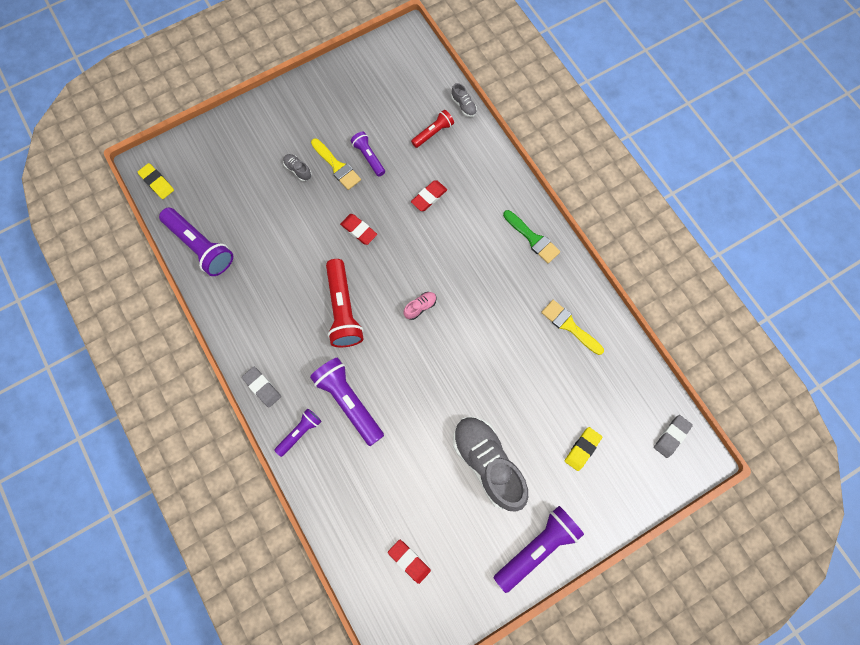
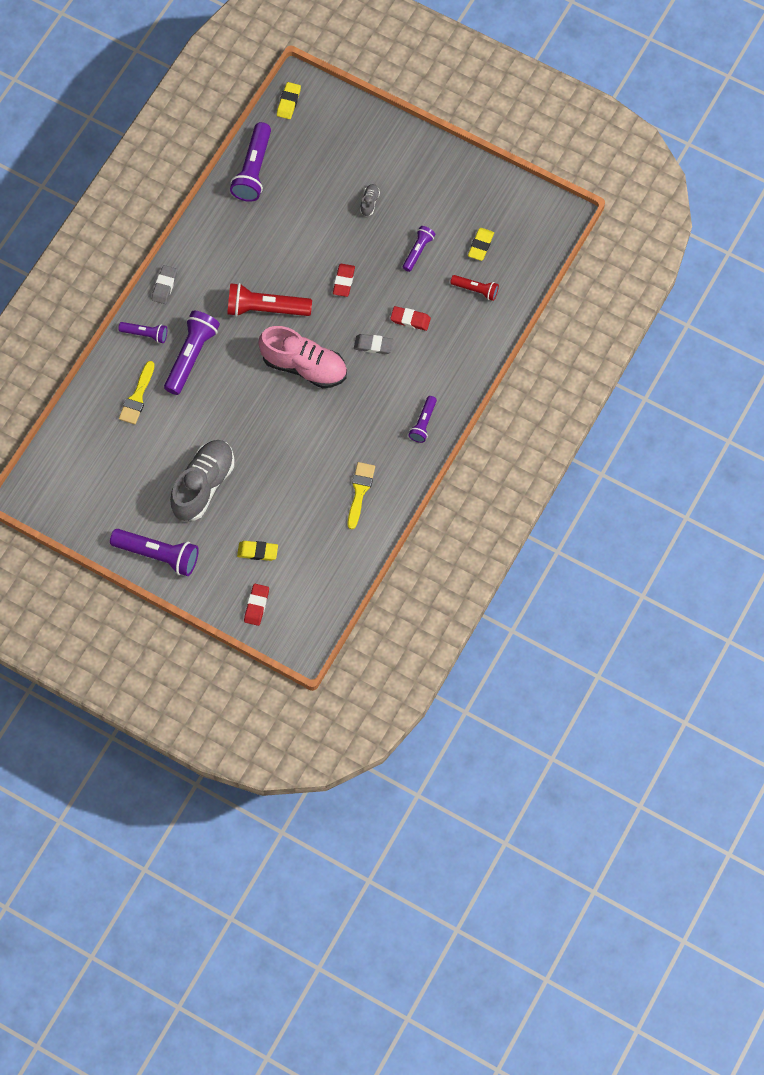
camera: 60 degrees right, 5 degrees down
(337, 166) = (392, 231): yellow brush -> yellow brush (137, 397)
(343, 309) = (266, 309): red flashlight -> red flashlight turned 45 degrees clockwise
(395, 108) = (480, 245): none -> yellow eraser
(409, 561) = (94, 467): red eraser -> red eraser (256, 605)
(420, 307) = (304, 366): pink shoe -> pink shoe, size x2.47
(463, 106) = (520, 300): grey shoe -> none
(532, 238) = (423, 423): green brush -> purple flashlight
(671, 436) = (310, 616): grey eraser -> grey eraser (373, 345)

